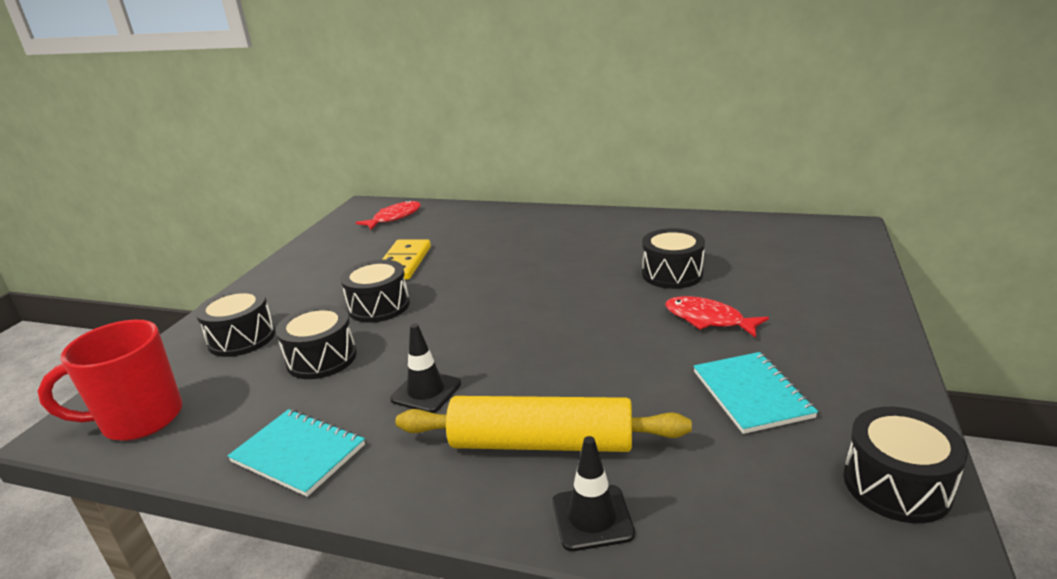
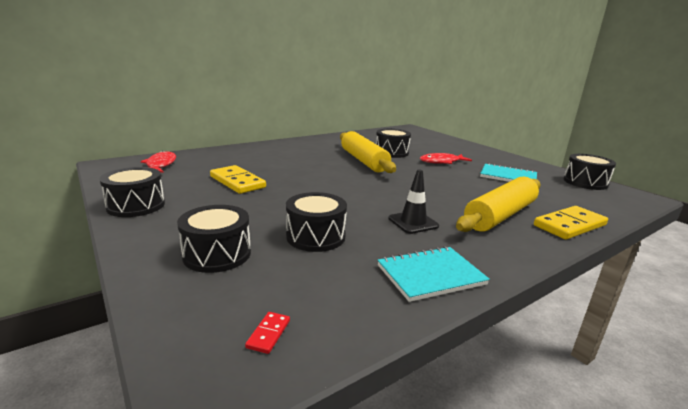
camera: 55 degrees left, 5 degrees down
(140, 419) = (268, 334): red mug -> red domino
(379, 306) = (281, 203): black drum -> black drum (136, 206)
(592, 518) = (569, 225): black traffic cone -> yellow domino
(594, 276) = (363, 161): none -> yellow rolling pin

